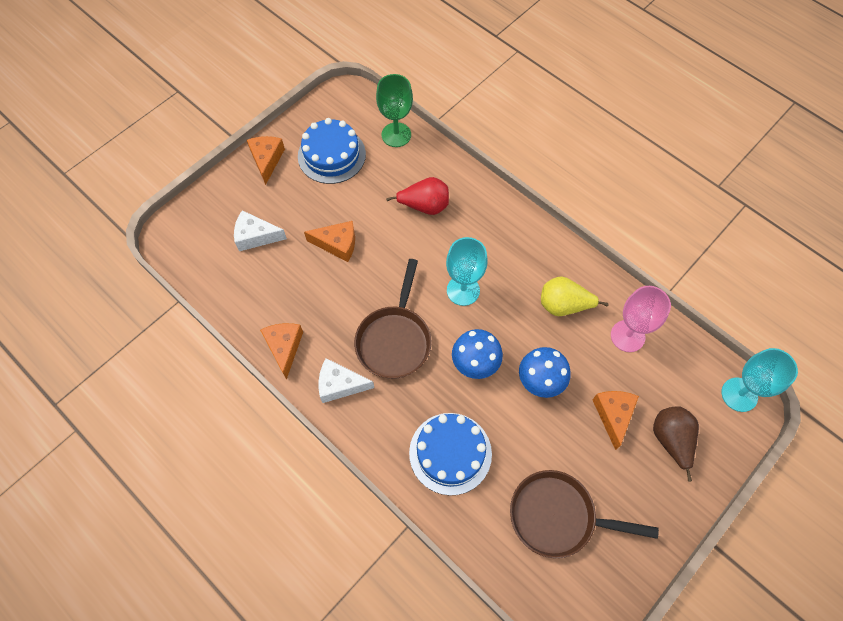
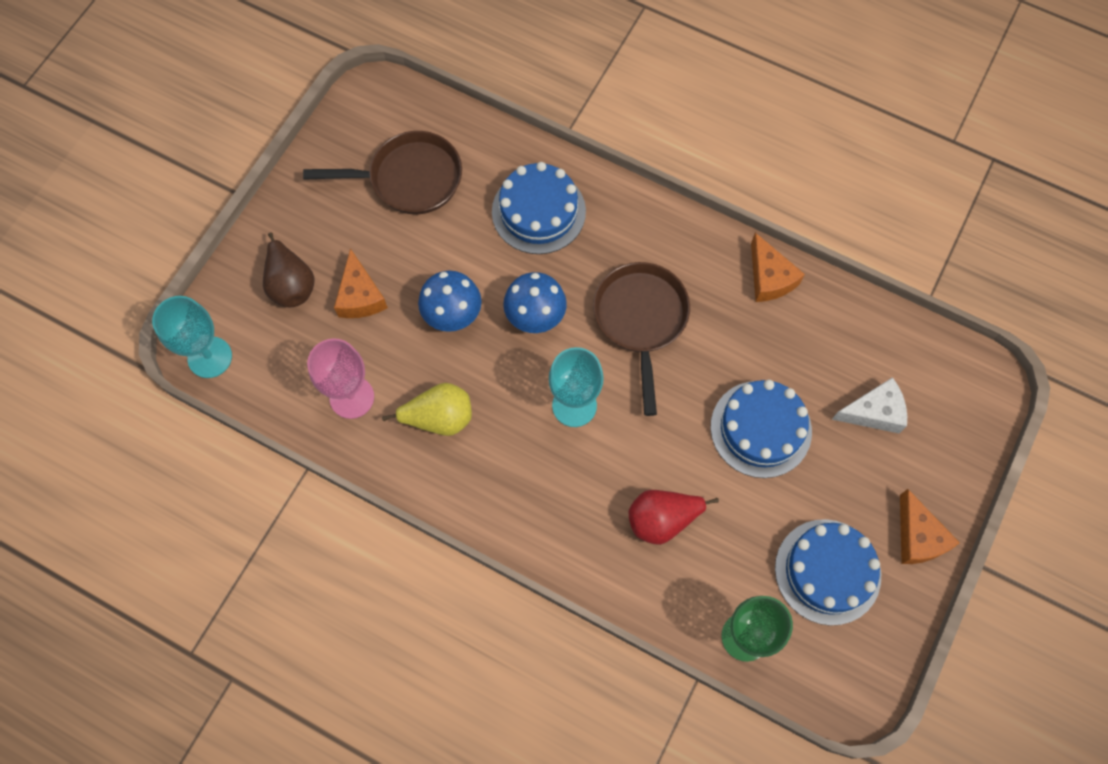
camera: 165 degrees right, 5 degrees up
(337, 244) = (760, 429): orange cheese -> blue cake
(340, 385) = (686, 252): white cheese -> none

